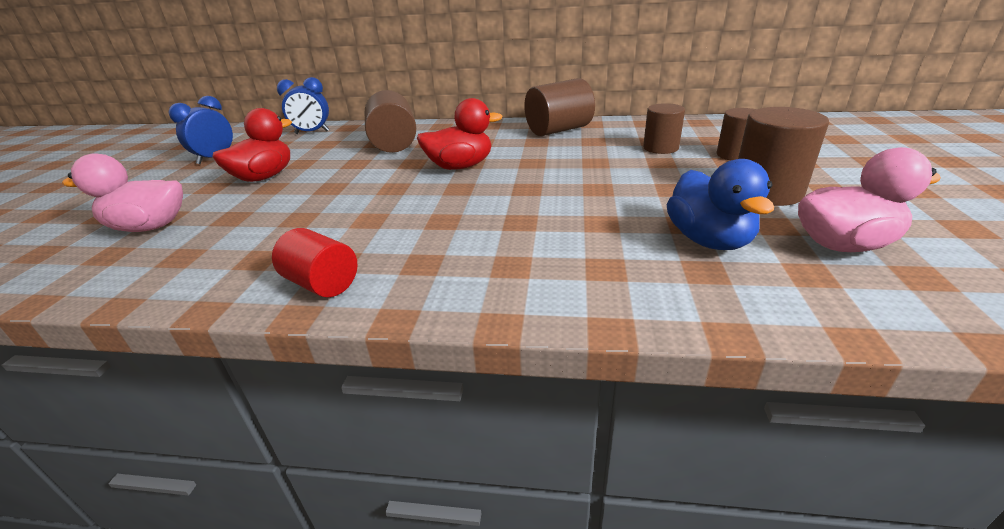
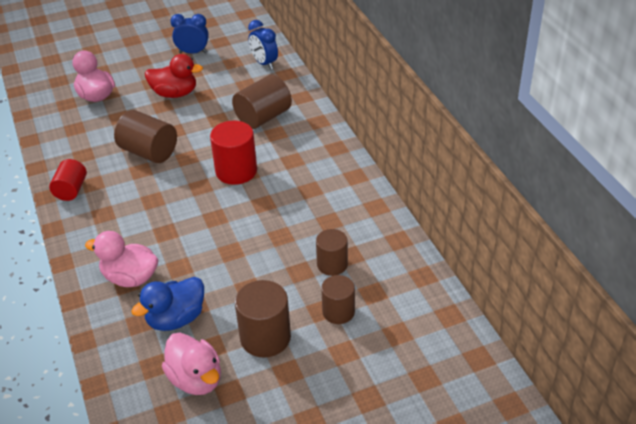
camera: 60 degrees right, 10 degrees up
(460, 166) = (236, 171): red duck -> red cylinder
(558, 130) = (345, 192): brown cylinder -> brown cylinder (149, 152)
(595, 262) = (130, 278): none -> pink duck

